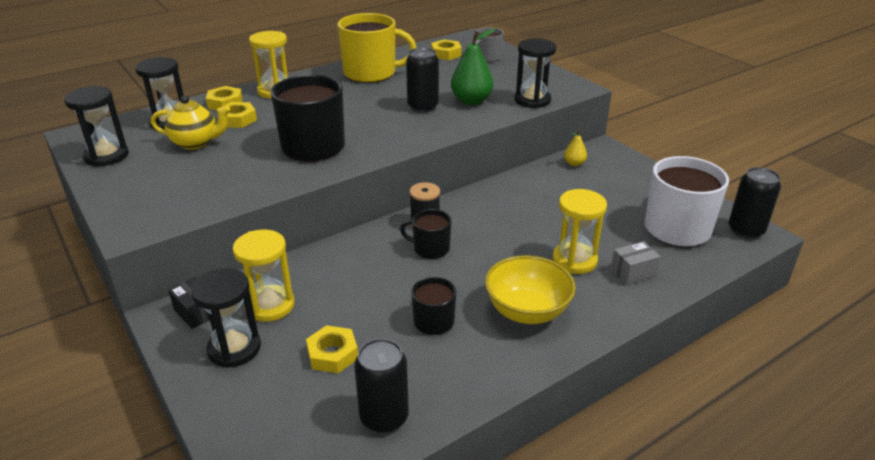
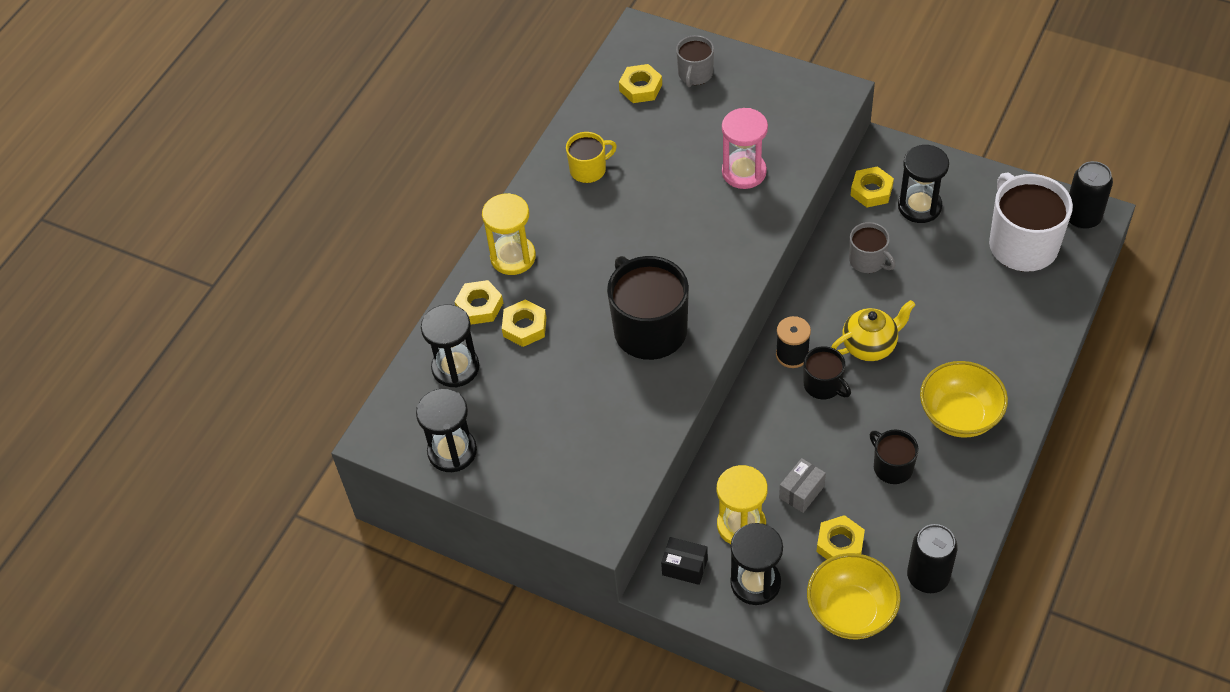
camera: 25 degrees left, 20 degrees up
(196, 143) = (522, 385): yellow teapot -> yellow teapot (870, 346)
(286, 410) = (851, 611): none -> yellow bowl
(371, 73) = (589, 169): yellow mug -> yellow mug, size x0.53
(423, 106) = (701, 207): black can -> none
(430, 248) = (823, 385): black mug -> black mug turned 120 degrees counterclockwise
(471, 101) = (744, 172): green pear -> pink hourglass
(532, 100) = (806, 141): black hourglass -> black hourglass (919, 206)
(537, 195) = (868, 260): none -> grey mug
(574, 163) = (871, 191): yellow pear -> yellow nut
(574, 260) = (959, 334): yellow hourglass -> none
(633, 273) = (1017, 324): grey box -> grey box (801, 492)

